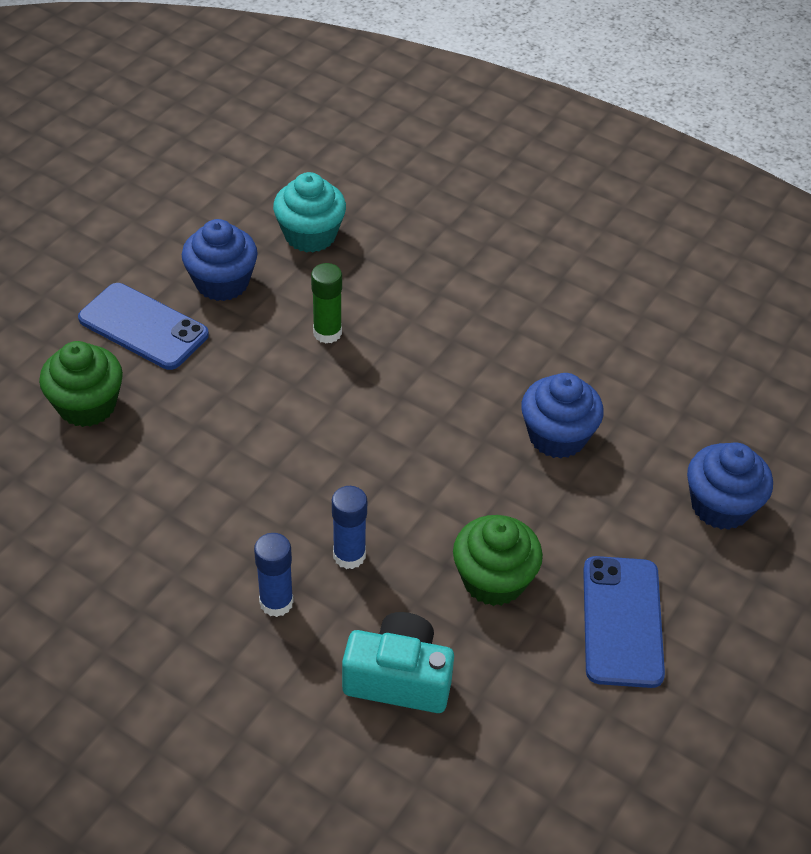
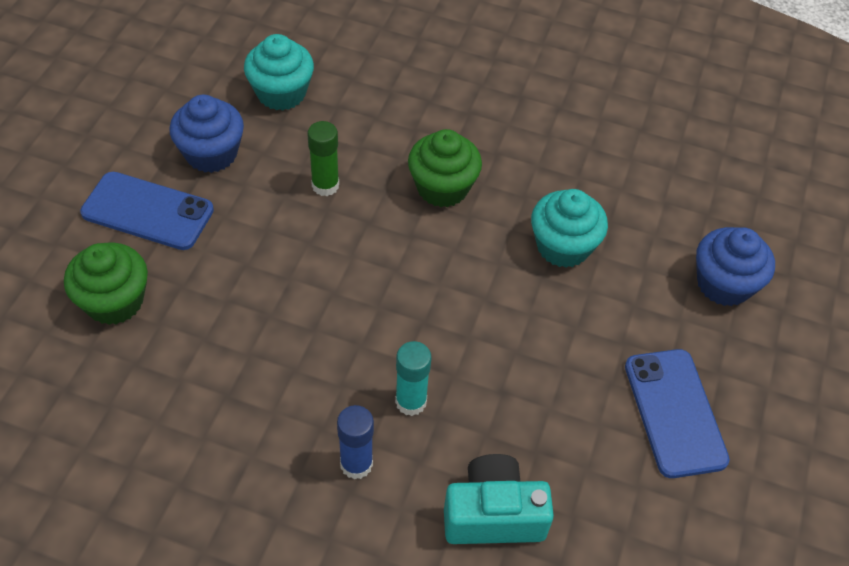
camera: 15 degrees left, 5 degrees up
(349, 555) = (411, 402): blue glue stick -> turquoise glue stick
(494, 580) = (549, 397): green cupcake -> green cupcake (442, 187)
(557, 436) = (563, 246): blue cupcake -> turquoise cupcake

